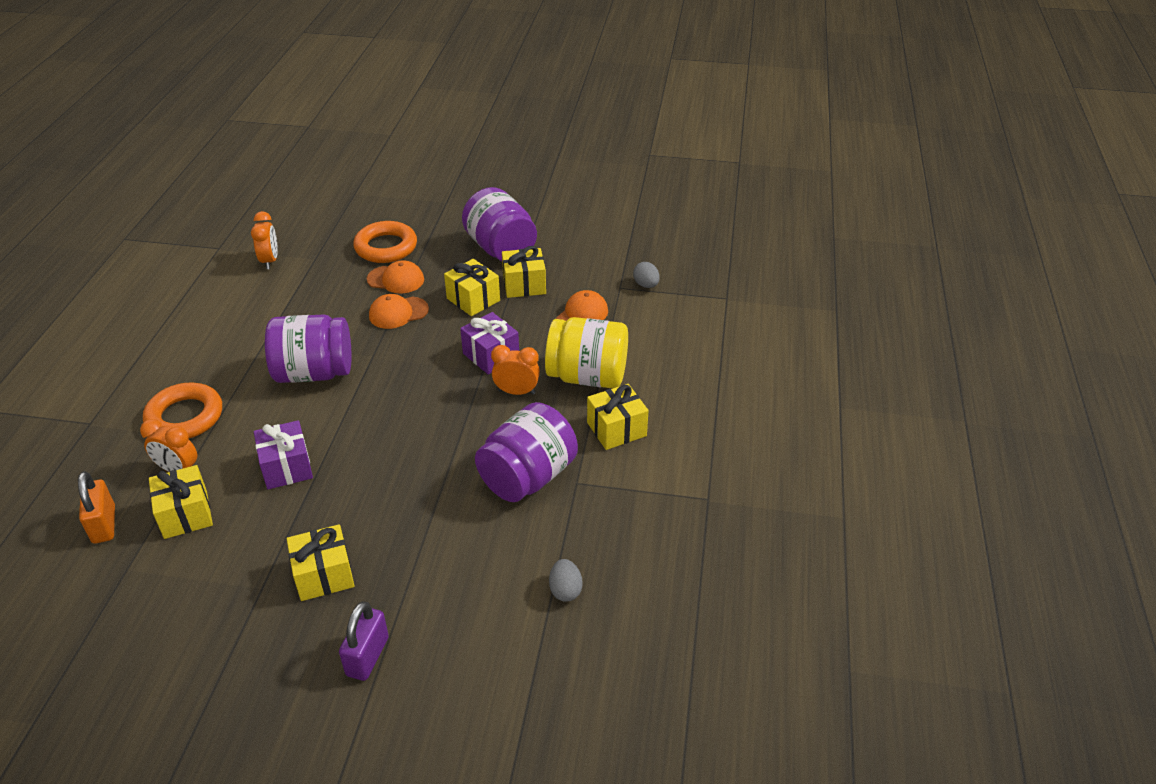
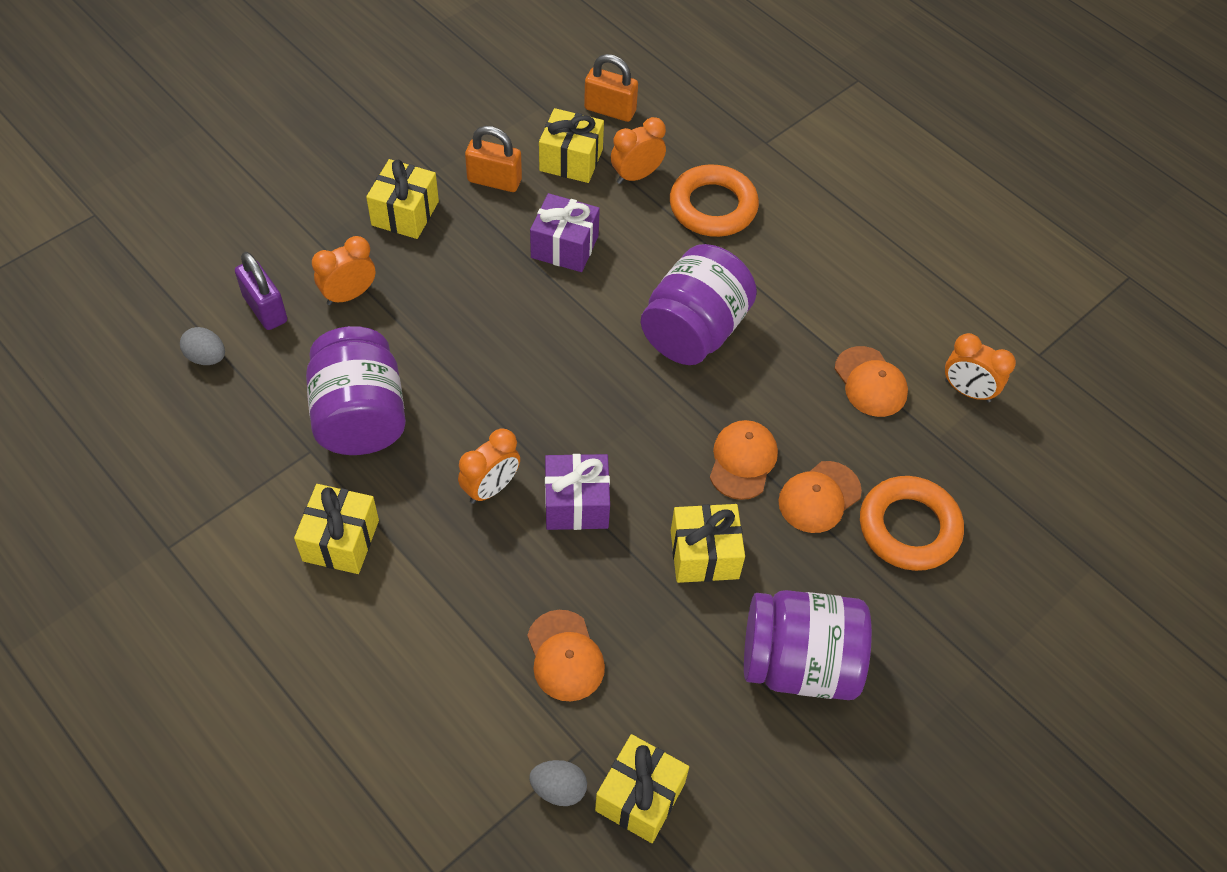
camera: 125 degrees right, 15 degrees up
(244, 545) = (494, 181): none -> orange padlock
(294, 293) = (870, 382): none -> orange cap
(367, 656) = (295, 201): purple padlock -> purple padlock (265, 309)
(435, 551) = (349, 295): none -> orange clock
(524, 285) = (688, 633): yellow gift -> yellow gift (640, 797)
(587, 376) = (448, 575): yellow jar -> none

